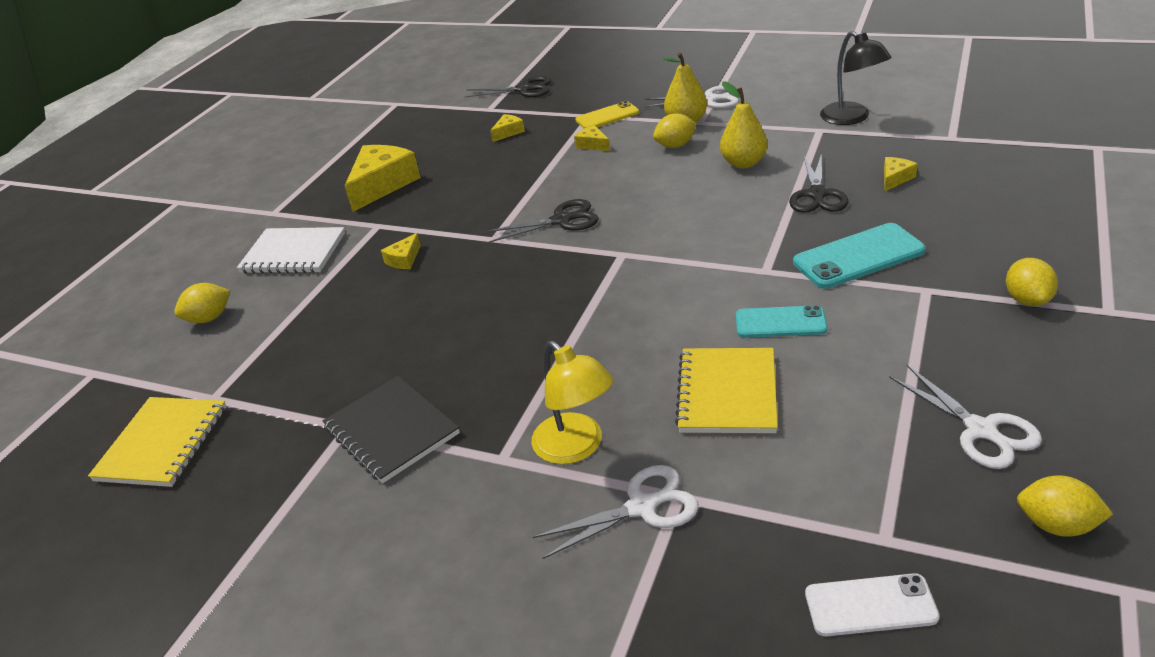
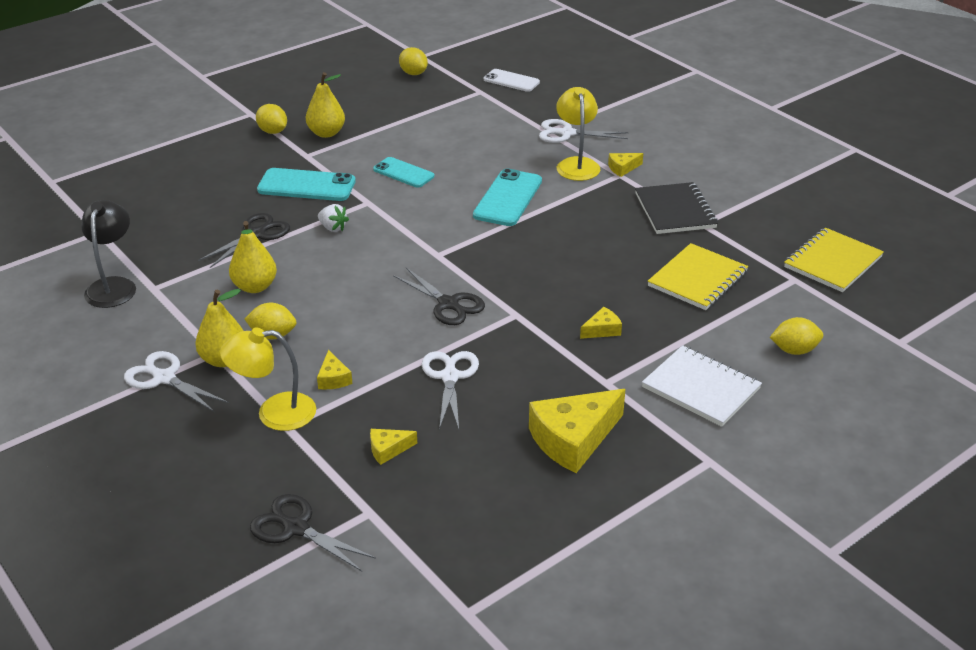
camera: 155 degrees left, 0 degrees up
(562, 220) = (448, 304): black scissors -> black scissors turned 150 degrees counterclockwise
(607, 116) = (274, 413): yellow phone -> yellow lamp
(617, 348) = (508, 198): none -> turquoise phone
(727, 393) = (475, 155): yellow notebook -> yellow notebook (697, 279)
(758, 231) = (333, 228): none -> white strawberry
(895, 178) = (192, 221): yellow cheese -> yellow cheese (622, 168)
(962, 331) = (326, 133): none -> yellow pear
(981, 430) = (389, 102): white scissors -> white scissors (450, 376)
(1027, 300) = (273, 131): yellow lemon -> yellow lemon turned 75 degrees counterclockwise

